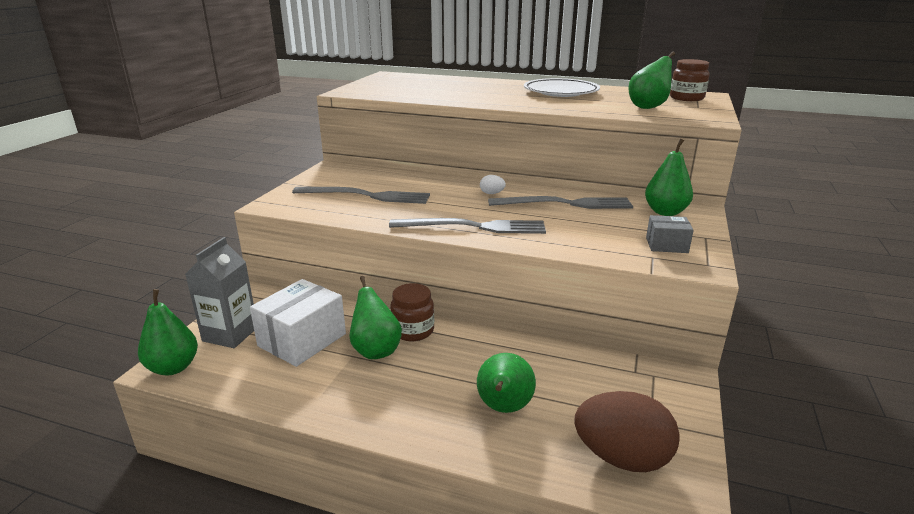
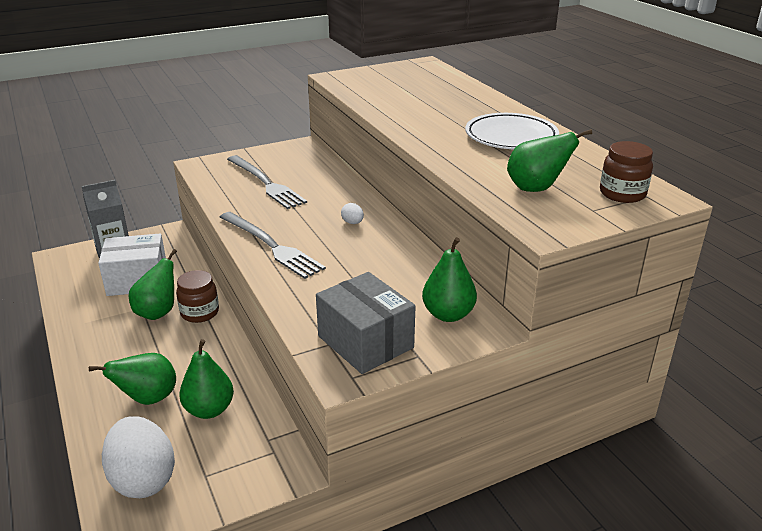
camera: 45 degrees right, 5 degrees up
(173, 367) = (62, 260): green pear -> green pear (209, 410)
(565, 204) = (384, 261): grey fork -> none
(621, 457) = (143, 479): brown egg -> white egg
(666, 245) = (365, 342): grey box -> grey box, size x1.86

